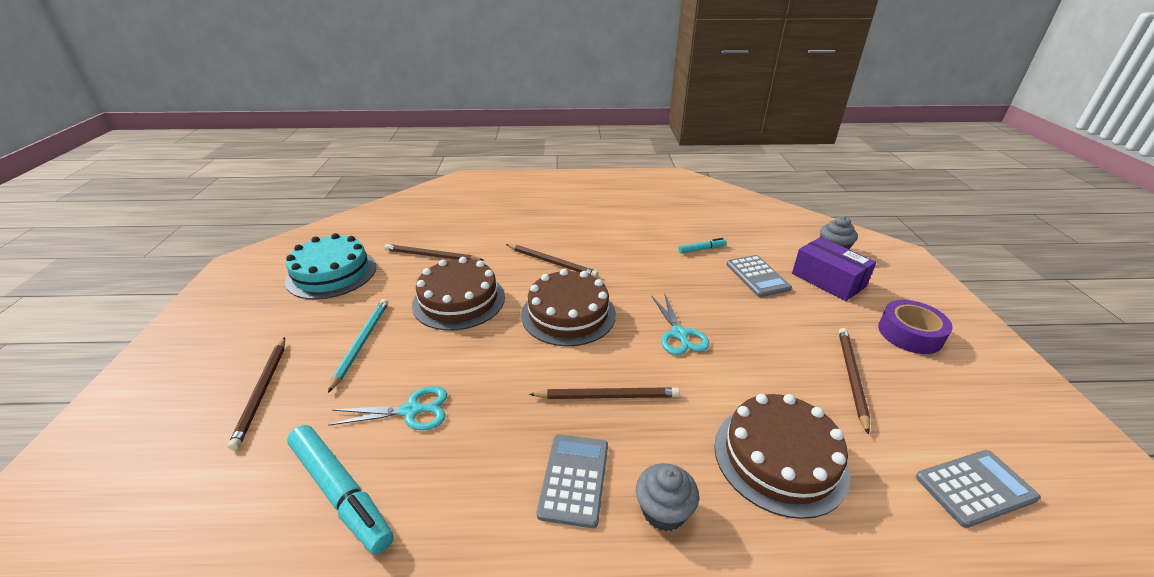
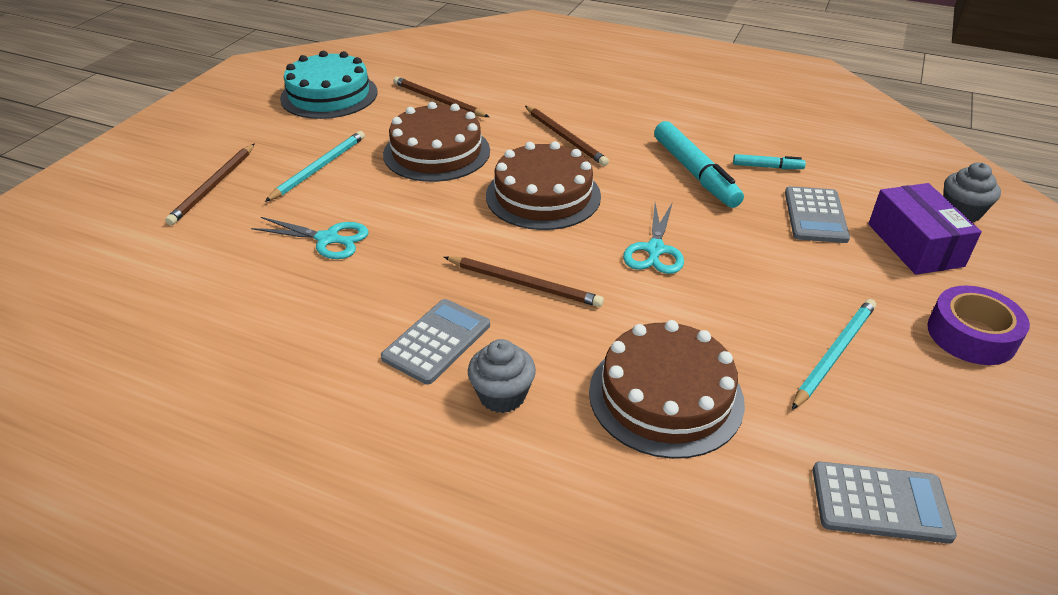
camera: 25 degrees right, 5 degrees up
(341, 492) = (233, 284): turquoise marker -> turquoise marker (695, 173)
(851, 377) = (834, 354): brown pencil -> turquoise pencil

